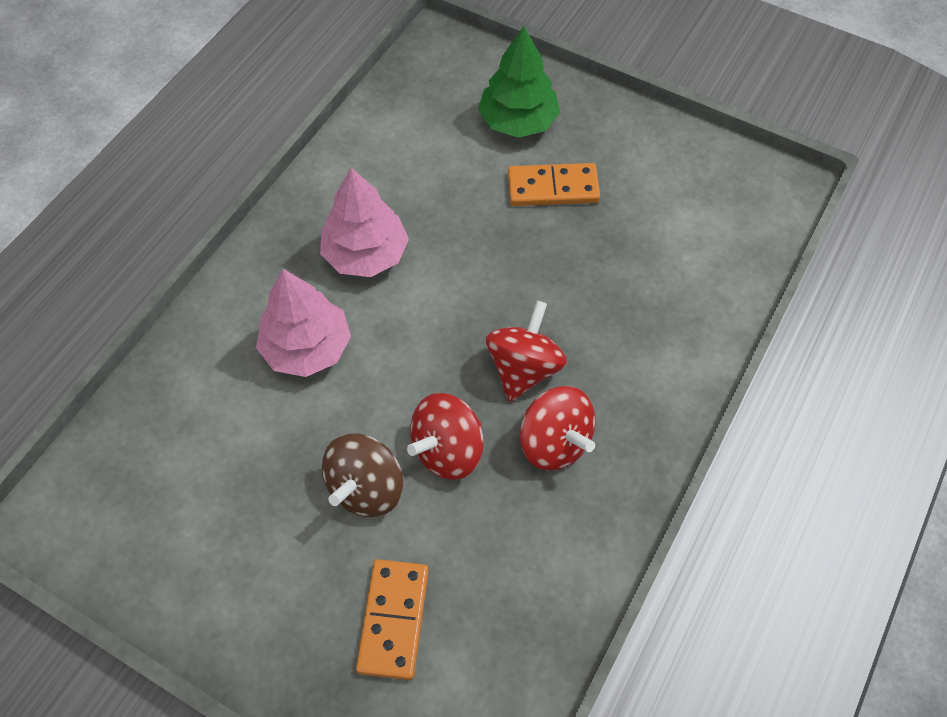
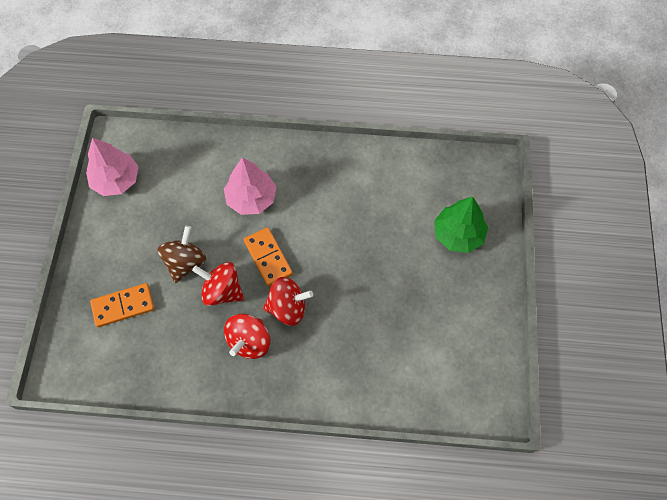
camera: 65 degrees right, 5 degrees up
(365, 254) = (321, 198): pink tree -> pink tree (116, 180)
(366, 488) = (185, 262): brown spinning top -> brown spinning top turned 105 degrees clockwise
(553, 188) = (418, 274): orange domino -> orange domino (268, 257)

